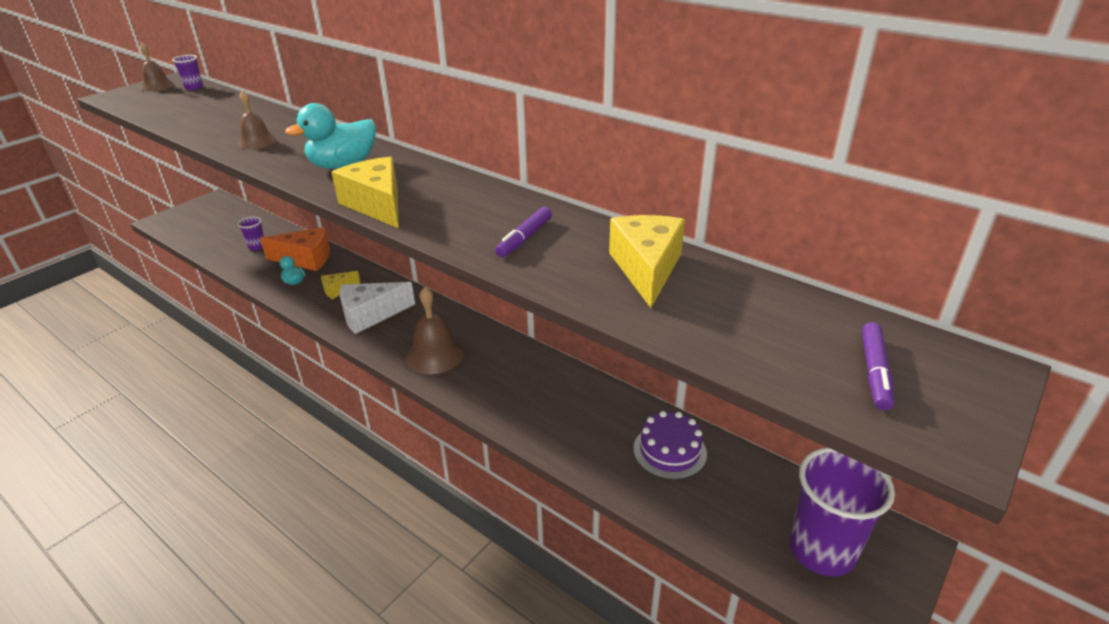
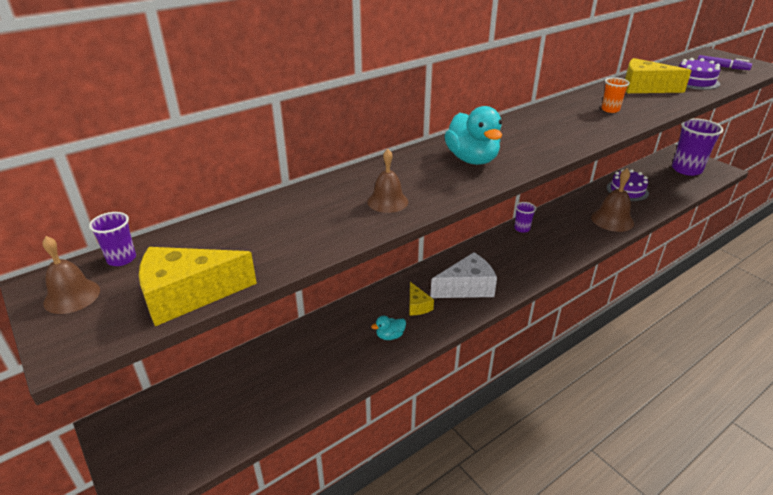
camera: 75 degrees left, 0 degrees up
(257, 246) = (293, 369): purple cup -> purple cup (522, 228)
(306, 259) = (345, 328): orange cheese -> none
(370, 315) = (467, 287): white cheese -> white cheese turned 105 degrees counterclockwise
(377, 205) = (555, 149): yellow cheese -> yellow cheese (188, 295)
(435, 355) = (530, 258): brown bell -> brown bell (612, 220)
(524, 238) = (610, 110): purple marker -> orange cup
(729, 325) = (695, 81): none -> purple cake

